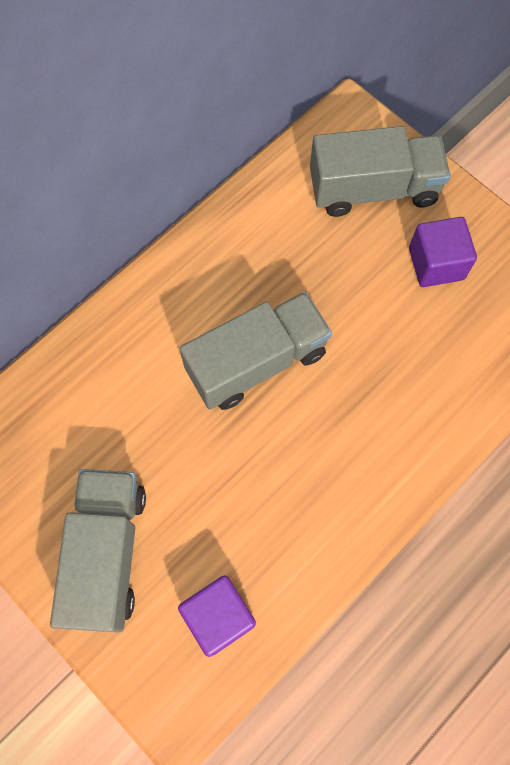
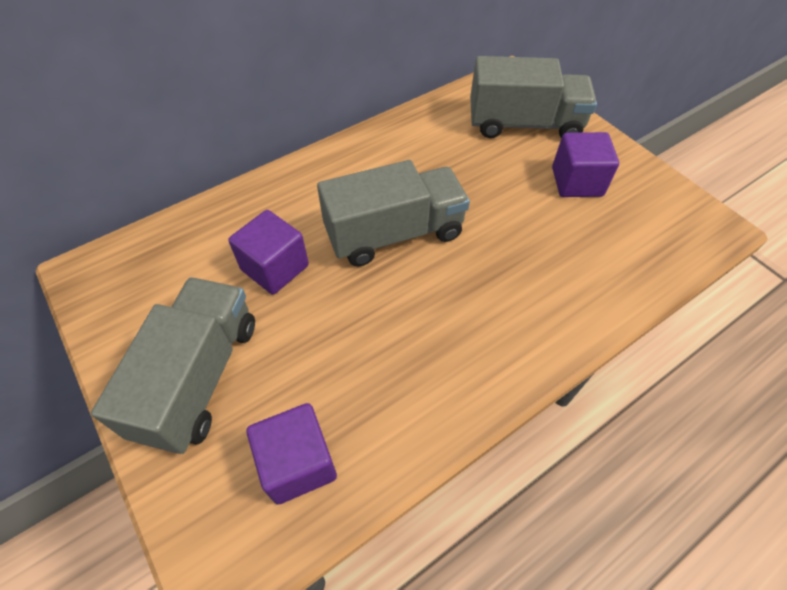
camera: 10 degrees right, 15 degrees down
(145, 423) = (275, 268): none -> purple cube

